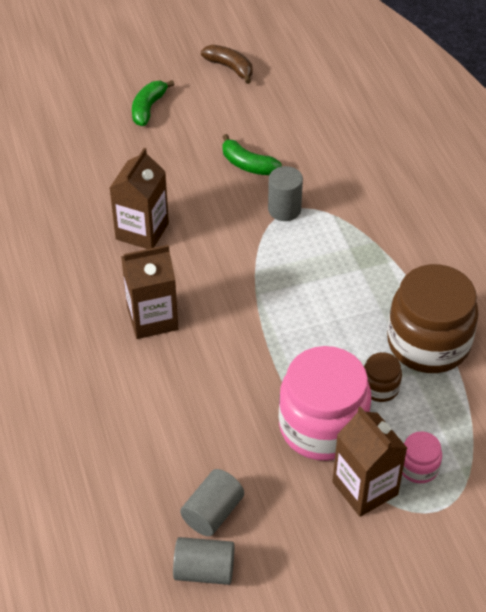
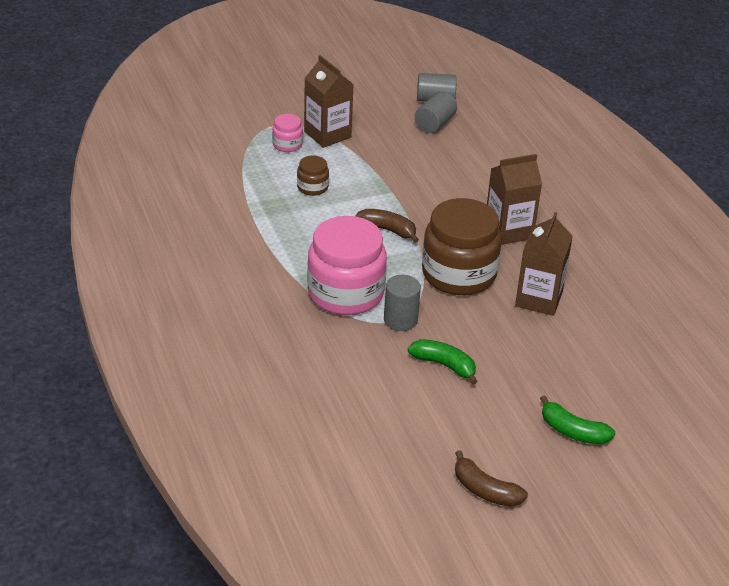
camera: 175 degrees right, 10 degrees down
(148, 108) = (572, 431): green banana -> green banana turned 105 degrees clockwise
(291, 320) = (387, 230): none -> brown banana
(322, 426) = (358, 165): pink jar -> pink jar (345, 293)
(428, 343) = (269, 215): brown jar -> brown jar (459, 274)

